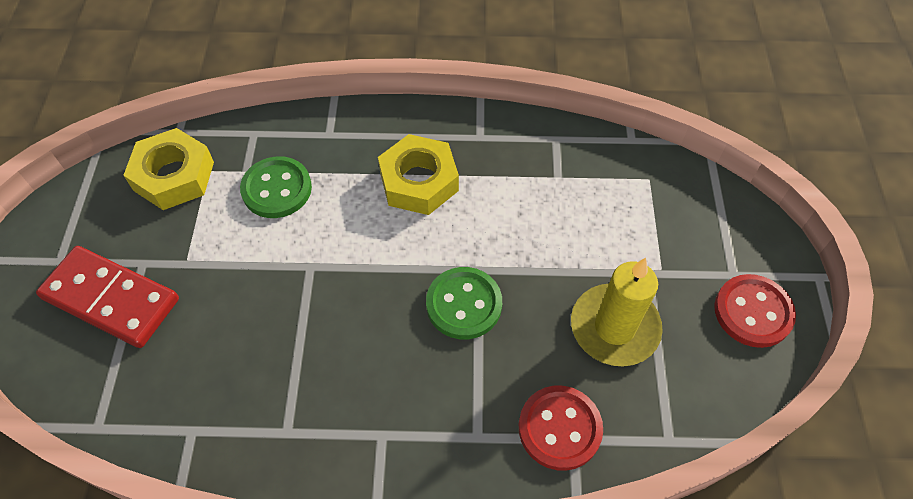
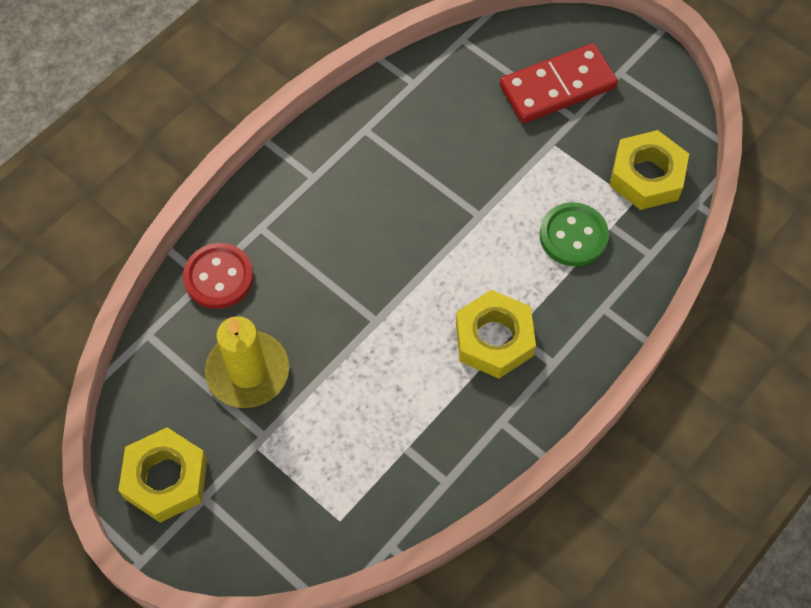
camera: 130 degrees right, 5 degrees up
(464, 304) = (357, 289): green button -> none
(752, 312) = (166, 479): red button -> yellow nut

